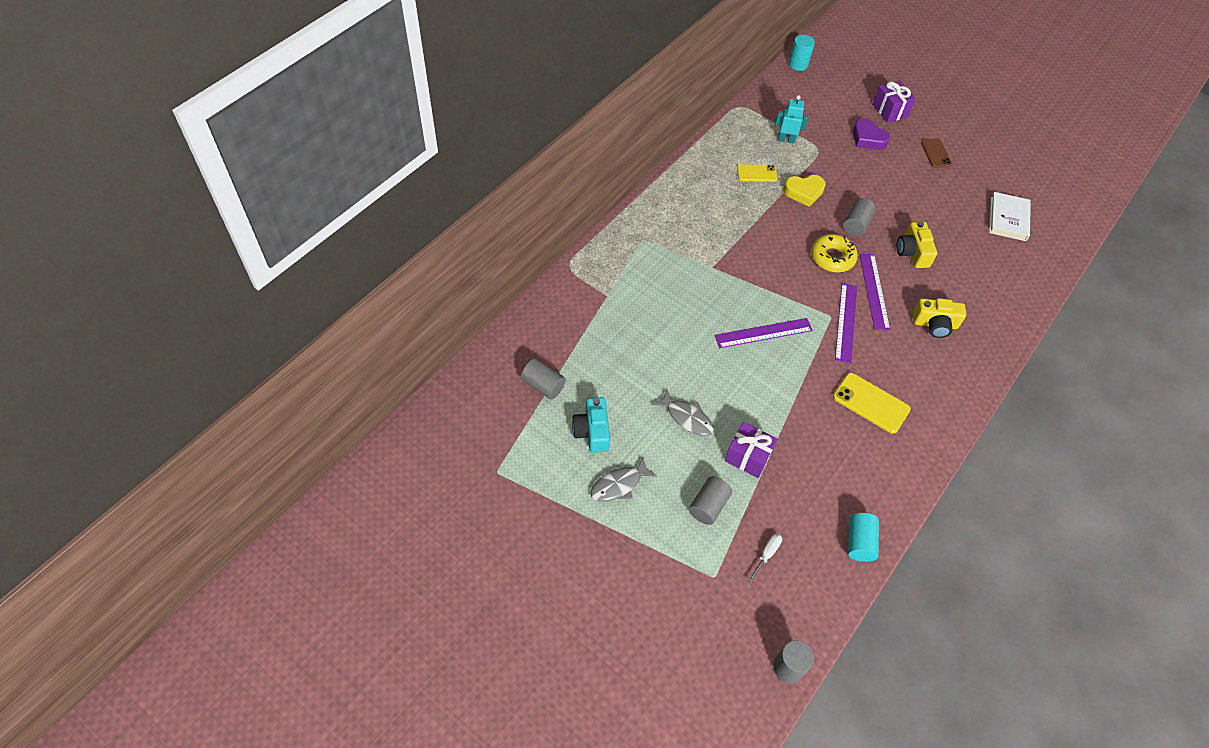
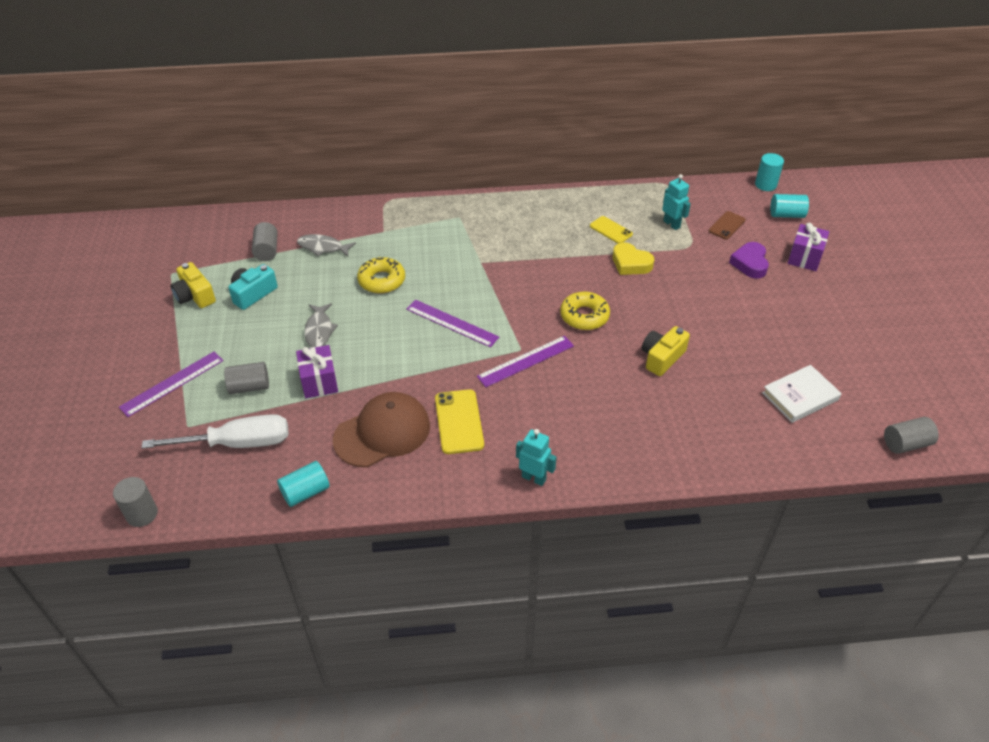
camera: 50 degrees right, 10 degrees down
(619, 485) = (220, 332): grey fish -> grey fish (323, 247)
(668, 339) = (382, 281): none -> yellow donut
(767, 554) = (237, 443): white screwdriver -> white screwdriver, size x2.43
(839, 82) = (786, 215): none -> turquoise cylinder
(840, 454) = (382, 432): none -> brown cap
(856, 224) = (641, 309): grey cylinder -> grey cylinder (906, 444)
(874, 291) = (583, 359): purple ruler -> purple ruler (172, 383)
(935, 153) = (802, 310): brown phone -> brown phone (726, 225)
(935, 324) = (599, 415): yellow camera -> yellow camera (195, 296)
(960, 401) = (534, 478): none -> turquoise robot

